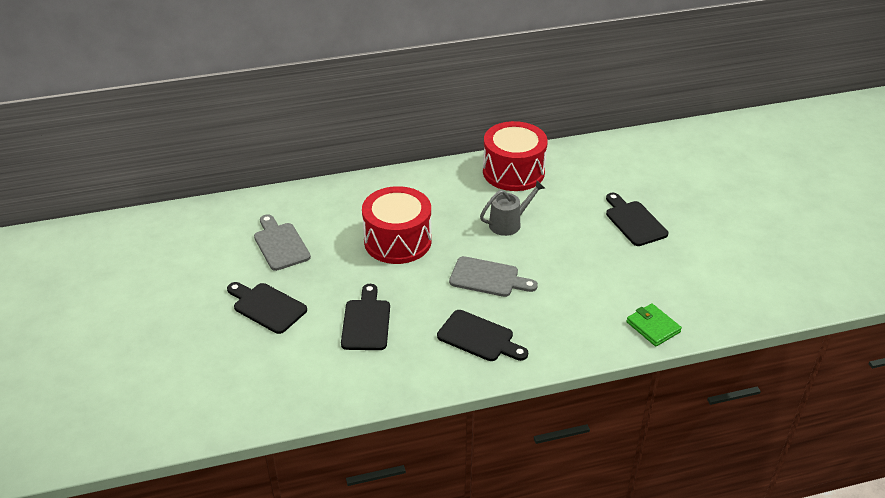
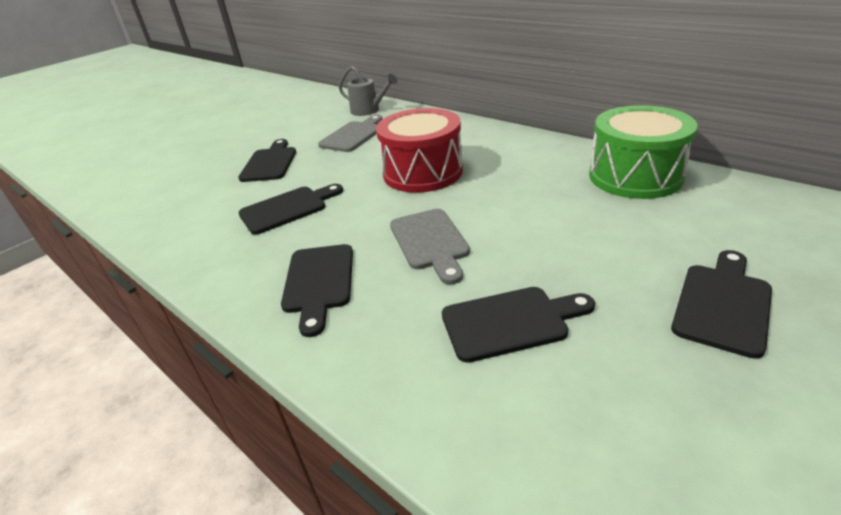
camera: 60 degrees right, 5 degrees down
(508, 223) = (543, 212): grey watering can -> grey watering can (368, 110)
(513, 172) = (635, 176): red drum -> green drum
(584, 285) = (510, 322): none -> black cutting board
(653, 327) = (504, 453): green wallet -> none

